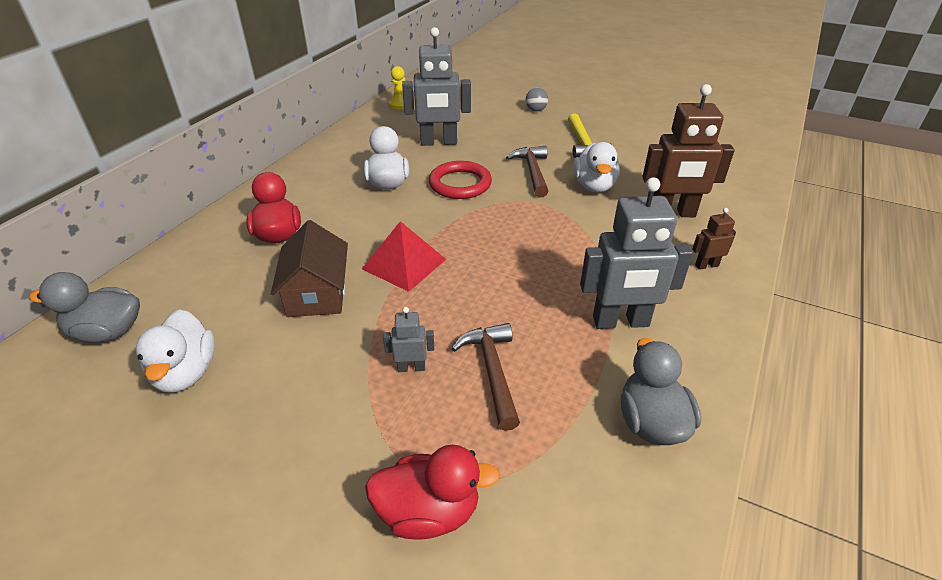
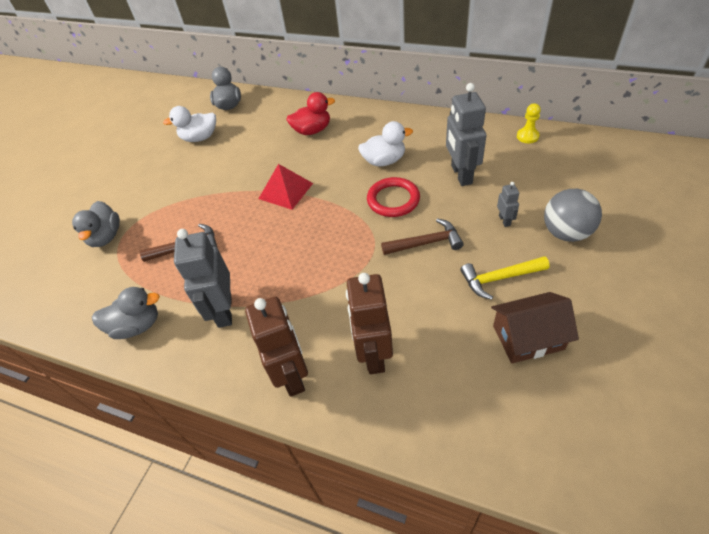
camera: 90 degrees right, 10 degrees up
(317, 293) = (256, 162): brown house -> brown house (528, 337)
(411, 367) = (194, 213): grey robot -> grey robot (504, 220)
(429, 512) = (106, 237): red duck -> grey duck
(536, 110) = (565, 232): grey ball -> grey ball, size x1.99
(594, 186) = (411, 290): white duck -> none
(706, 265) = (292, 375): brown robot -> brown robot, size x2.14

